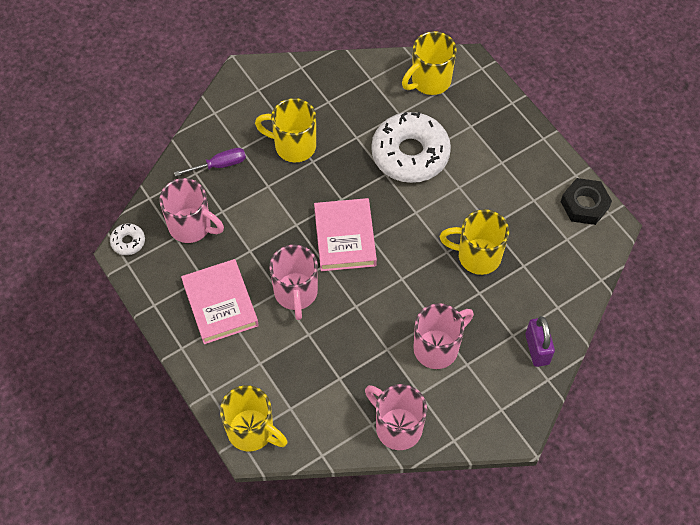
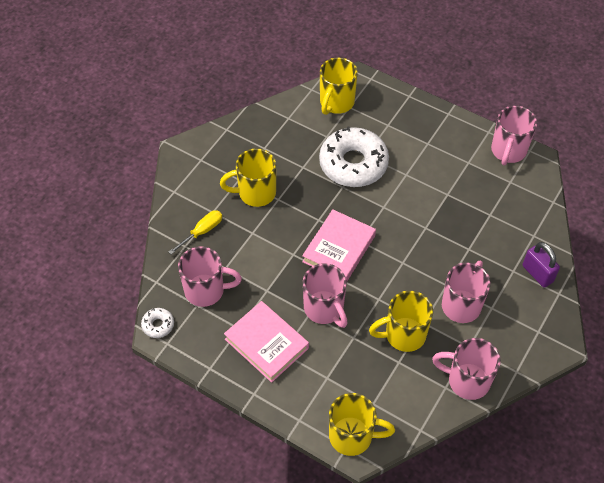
camera: 25 degrees left, 5 degrees down
(220, 165) = (202, 231): purple screwdriver -> yellow screwdriver
(345, 237) = (339, 248): pink book -> pink book turned 60 degrees clockwise
(477, 256) = (450, 221): yellow mug -> yellow mug (403, 335)
(584, 205) = (508, 151): black nut -> pink mug

